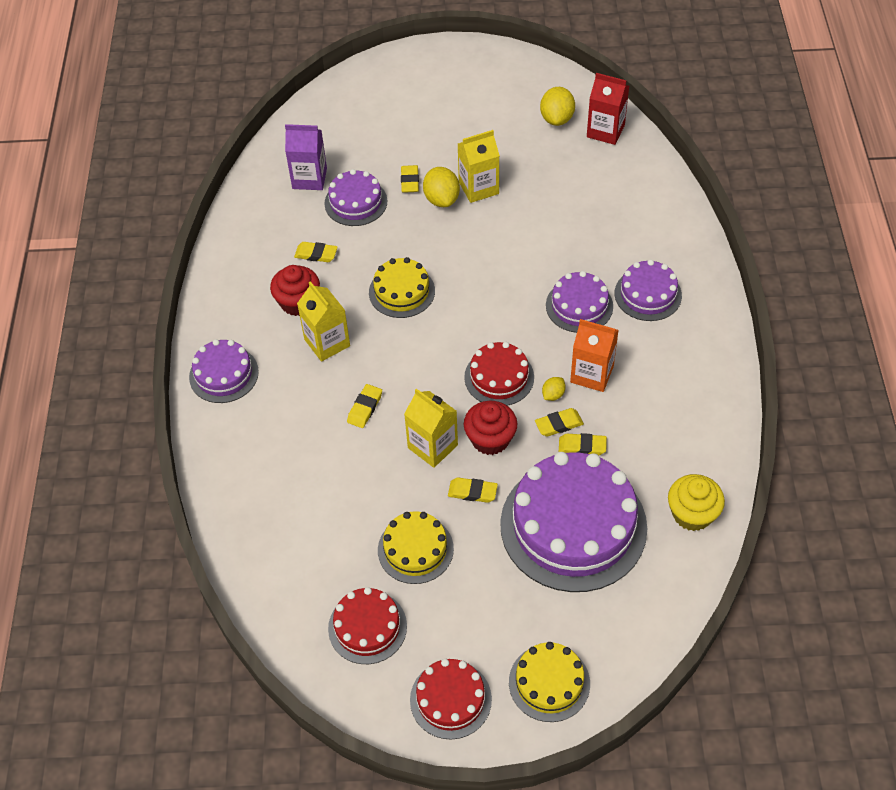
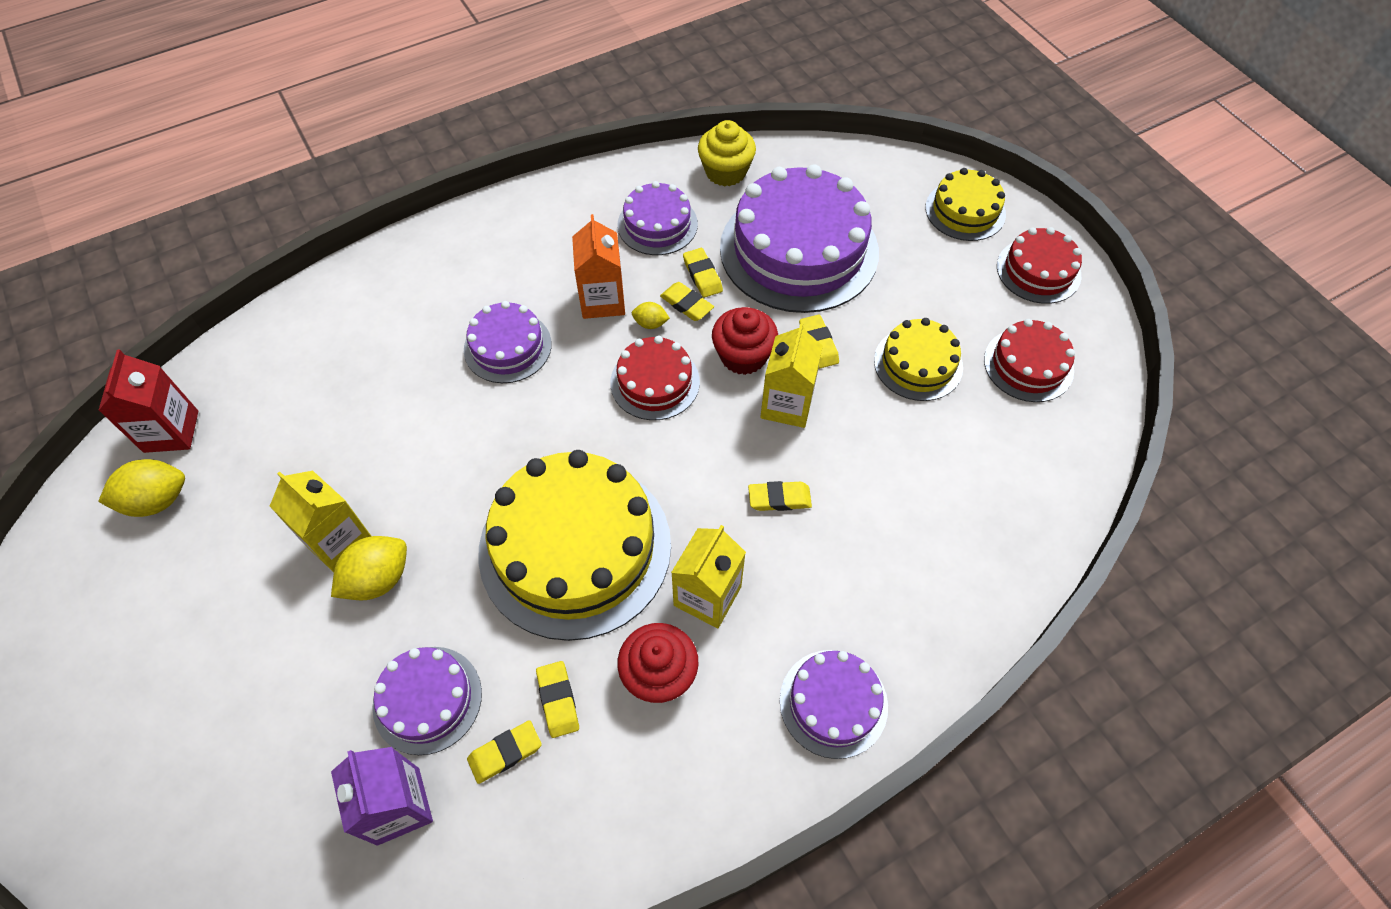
camera: 120 degrees left, 5 degrees up
(402, 291) = (575, 547): yellow cake -> yellow cake, size x1.94
(410, 181) = (354, 642): yellow eraser -> yellow eraser (505, 753)
(648, 294) = (459, 290): purple cake -> purple cake (657, 224)

